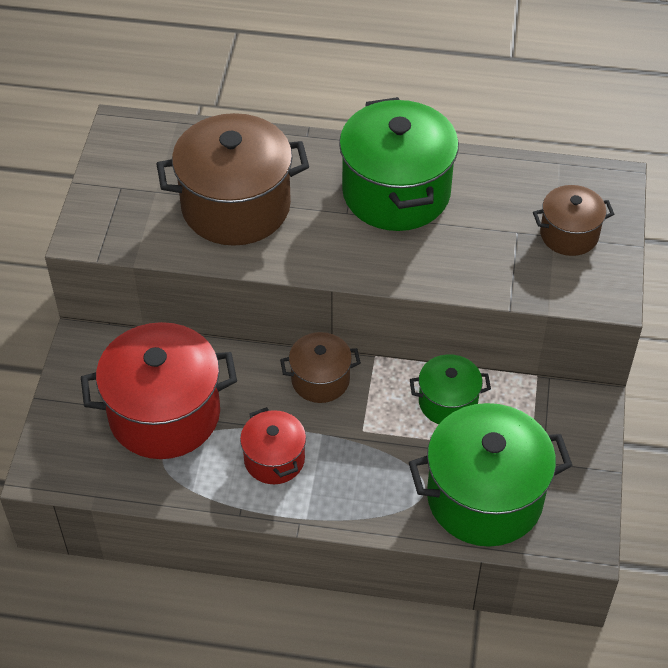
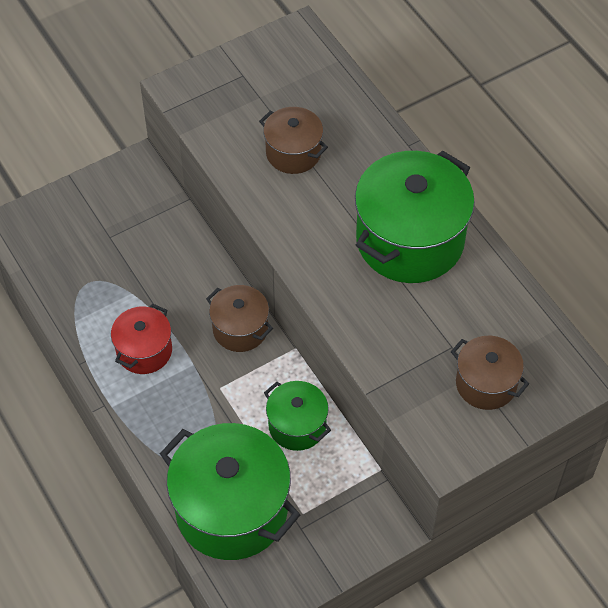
camera: 50 degrees right, 5 degrees up
(164, 414) = (123, 257): red pot -> none
(236, 206) = (293, 153): brown pot -> brown pot, size x0.53

